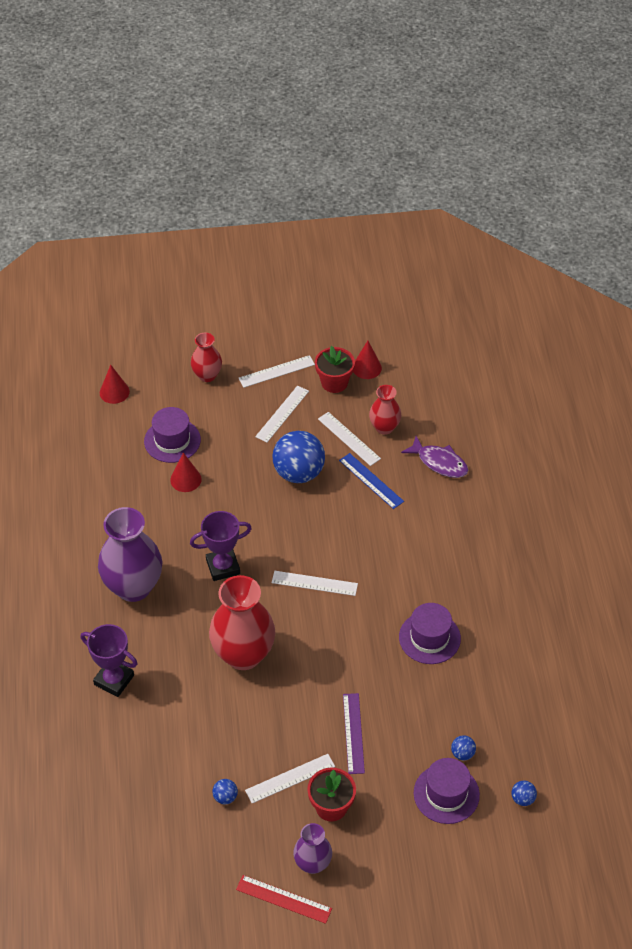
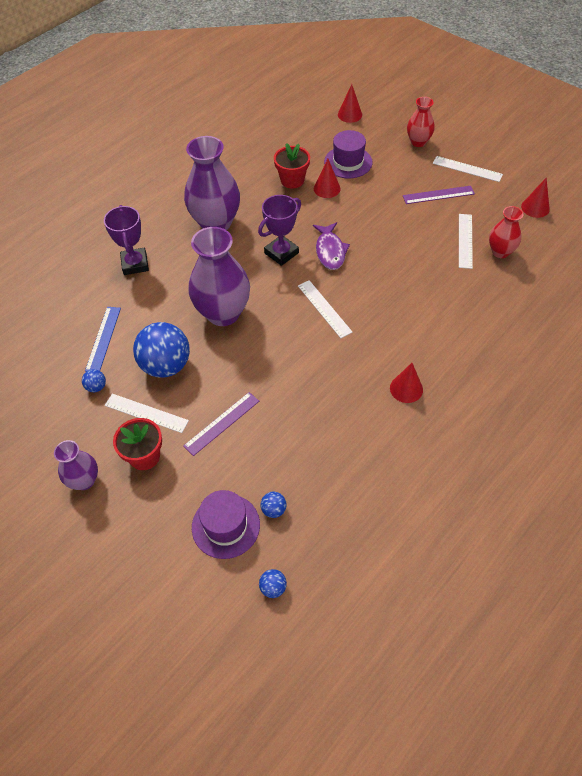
camera: 50 degrees right, 5 degrees up
(223, 567) = (281, 253): purple trophy -> purple trophy turned 75 degrees counterclockwise
(243, 654) = (223, 313): red vase -> purple vase
(282, 414) = (438, 195): white ruler -> purple ruler
(283, 899) = (38, 484): red ruler -> none
(298, 473) = (403, 236): blue ball -> blue ball (166, 365)
(334, 383) = (499, 201): red flower pot -> red flower pot (292, 180)
(371, 481) = (447, 277): blue ruler -> blue ruler (103, 339)
(429, 638) = (355, 409): purple hat -> none
(439, 462) = (514, 302): purple fish -> purple fish (330, 251)
(444, 592) = (406, 389): none -> red cone

